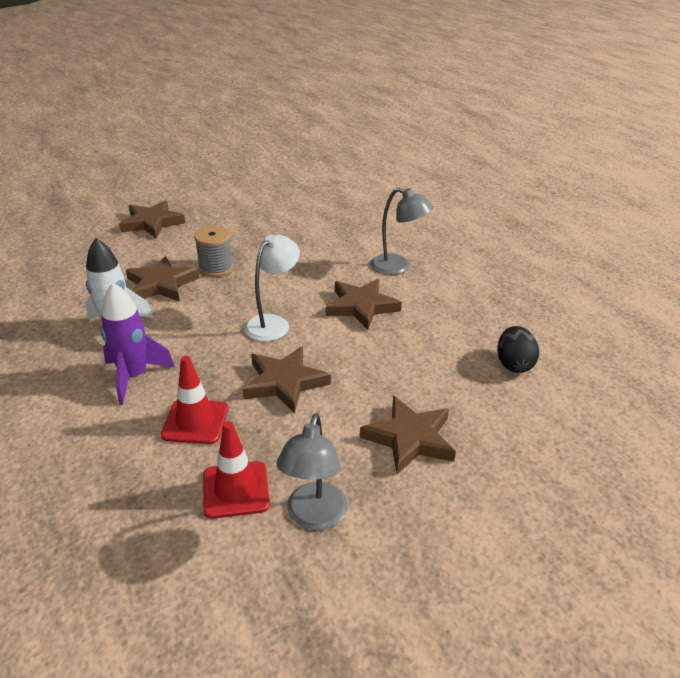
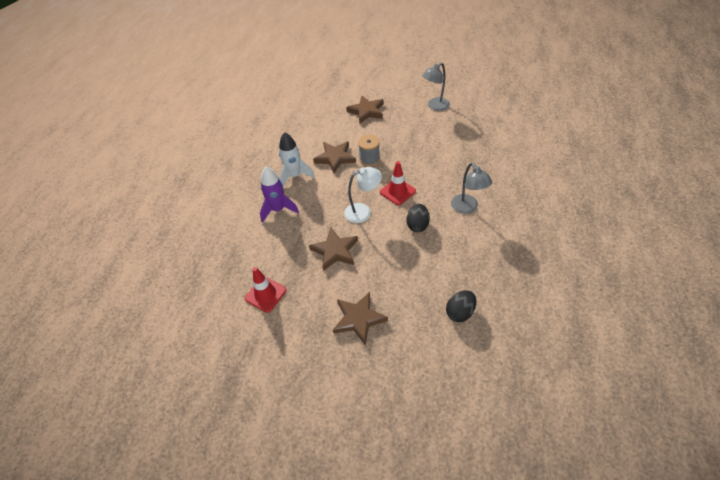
camera: 45 degrees right, 15 degrees up
(195, 422) = (281, 249): red traffic cone -> red traffic cone (397, 191)
(314, 517) = (281, 329): grey lamp -> grey lamp (435, 106)
(361, 306) = (417, 225): brown star -> black egg

